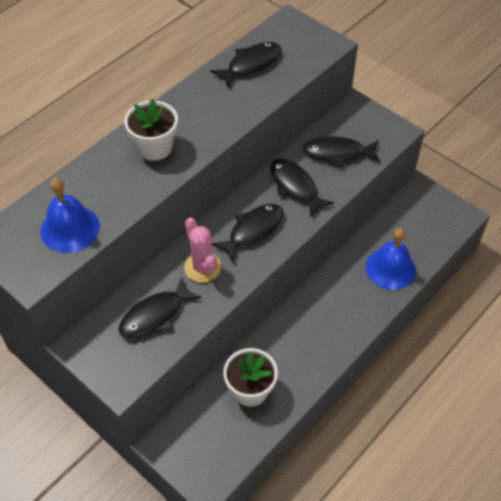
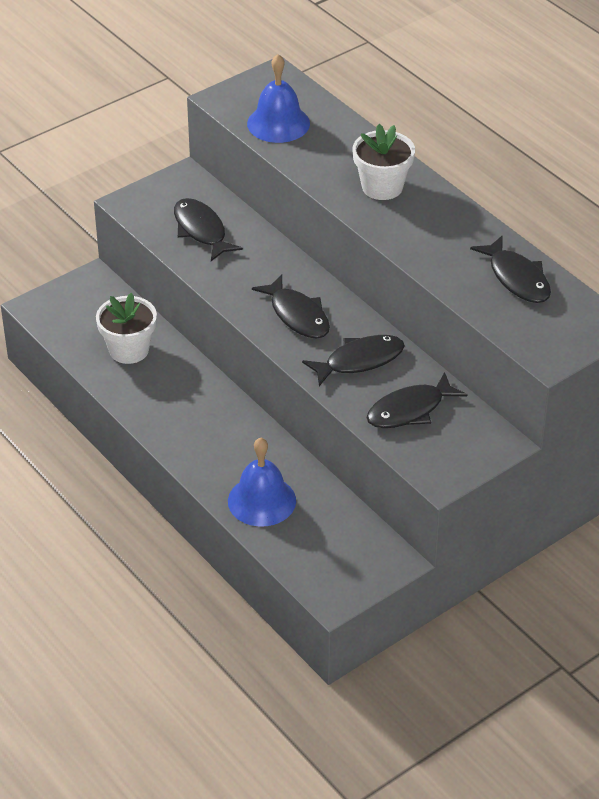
camera: 100 degrees right, 10 degrees down
(202, 267) = (254, 270): pink cactus -> none
(338, 153) = (410, 410): black fish -> black fish turned 135 degrees counterclockwise

